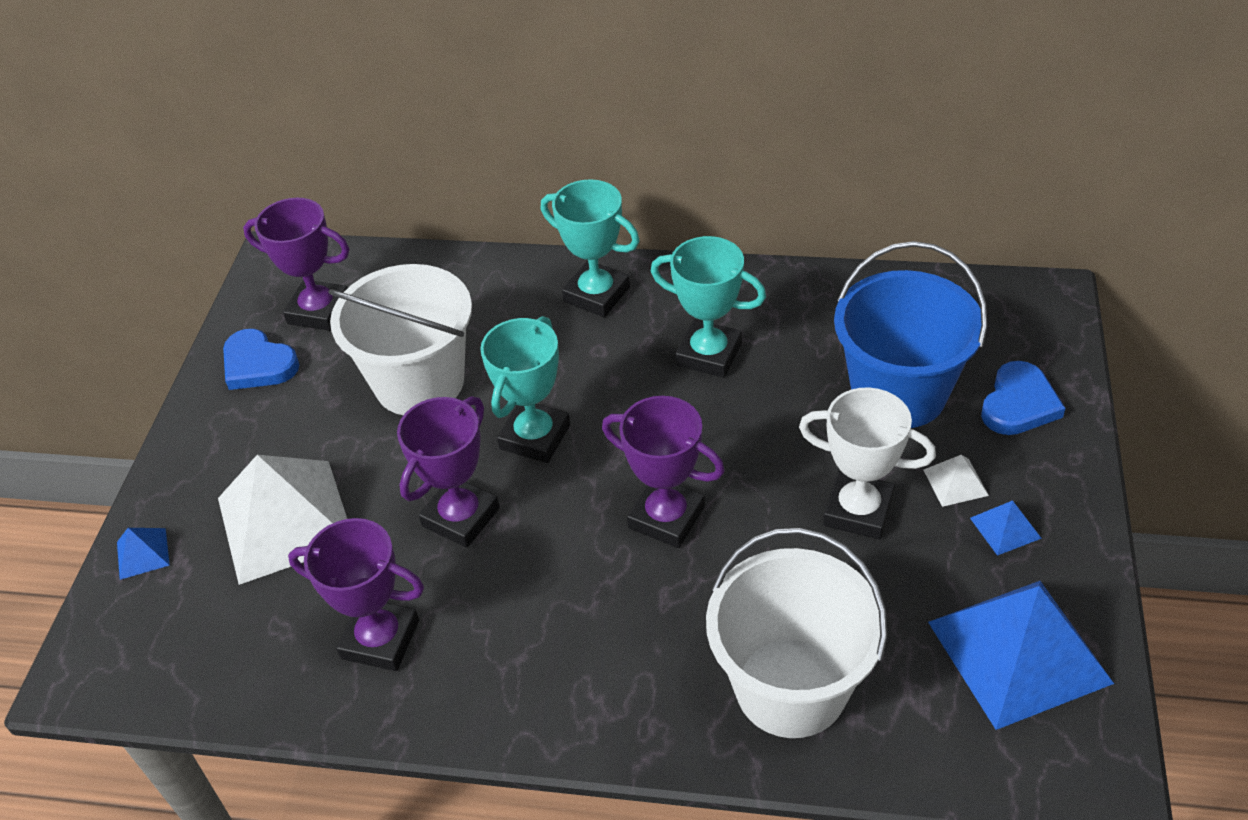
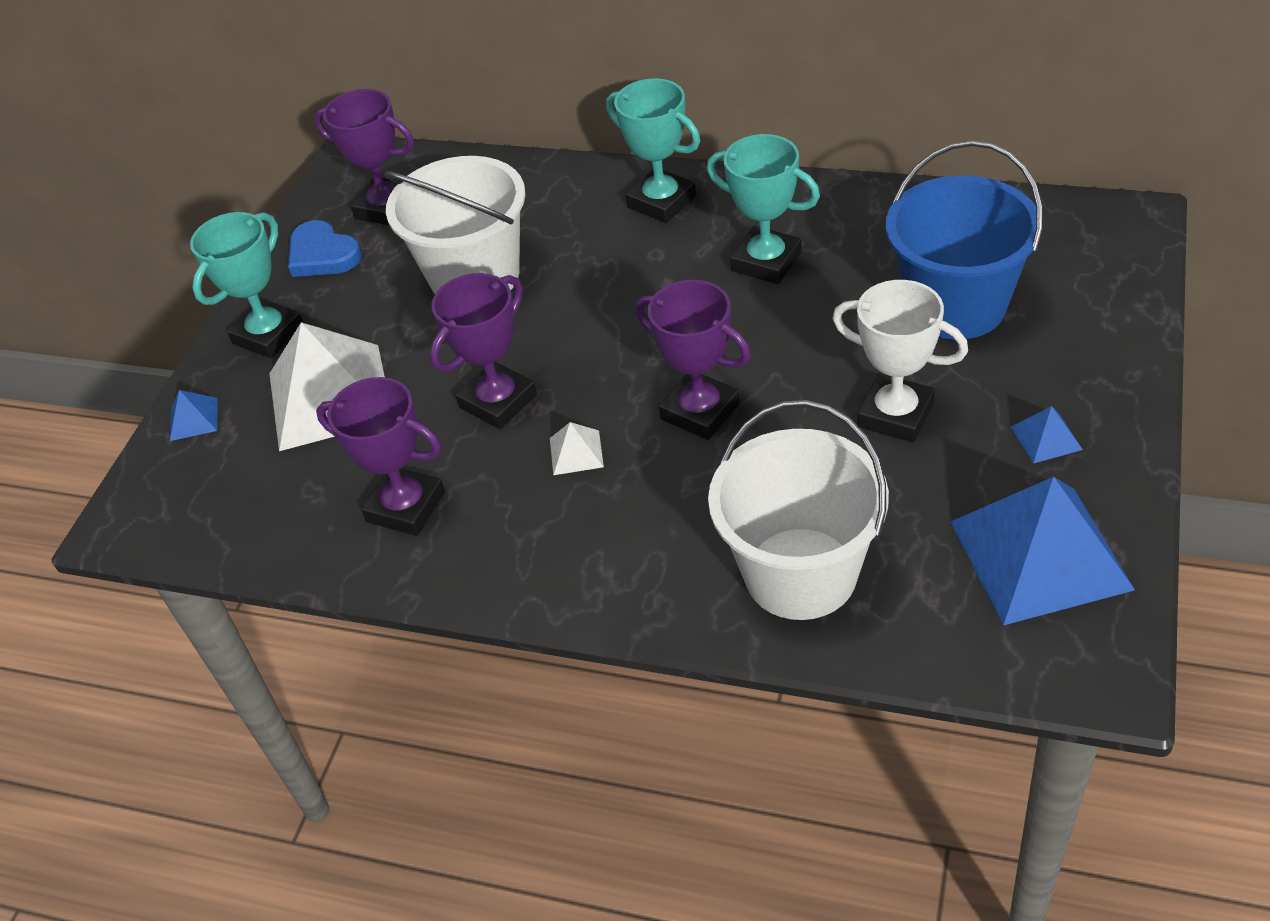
camera: 10 degrees right, 0 degrees up
(535, 437) = (580, 331): turquoise trophy -> turquoise trophy (268, 334)
(955, 482) = (1001, 392): white pyramid -> white pyramid (576, 452)
(1019, 404) = (1081, 321): blue heart -> none

